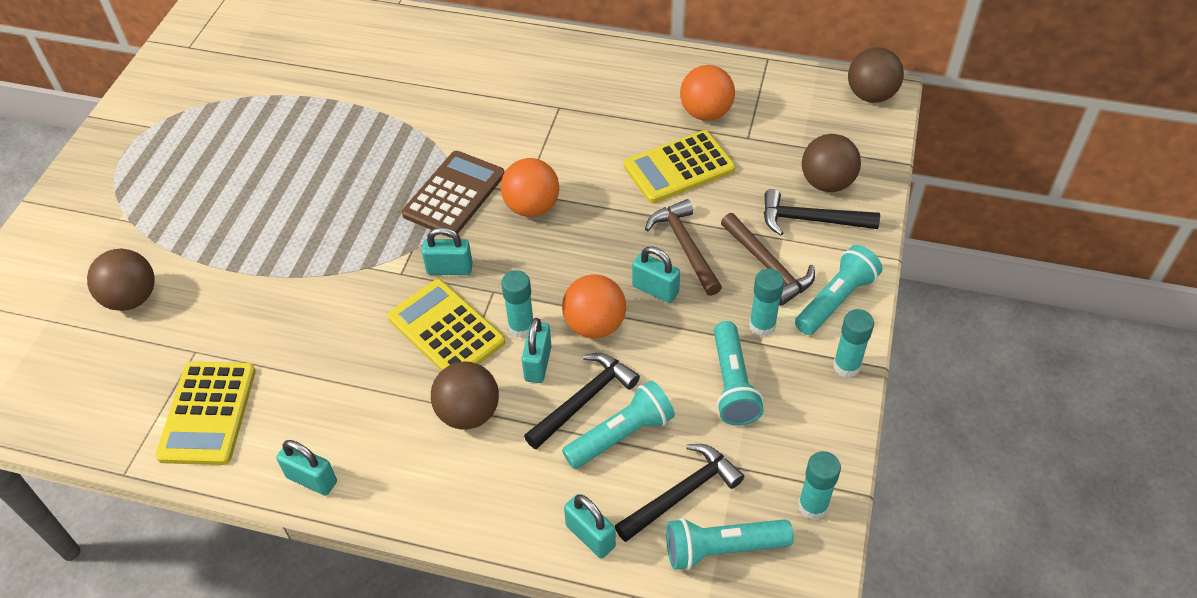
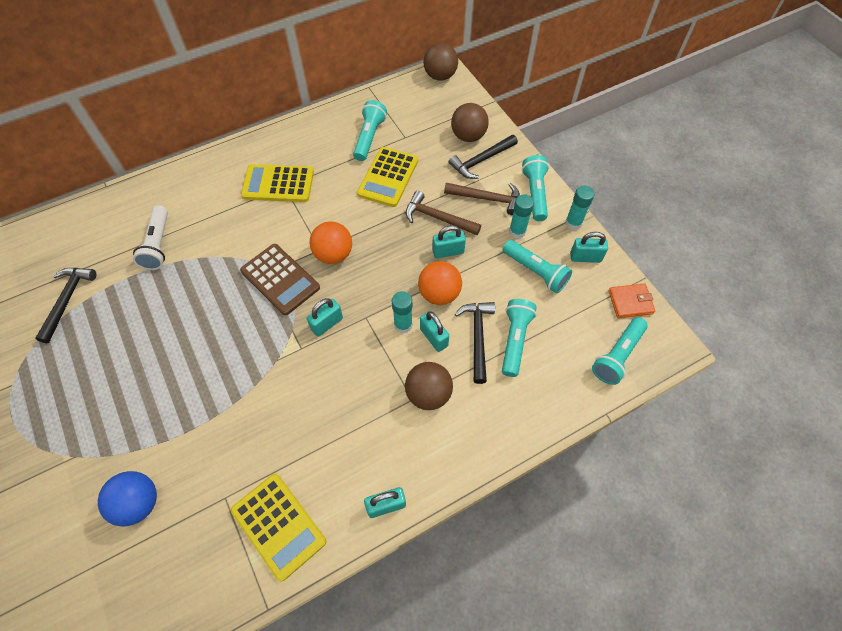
camera: 45 degrees left, 10 degrees up
(132, 298) = (139, 503): brown ball -> blue ball
(384, 86) = (158, 244): none -> white flashlight
(446, 330) = (364, 359): yellow calculator -> yellow calculator (278, 184)
(454, 195) = (280, 279): brown calculator -> brown calculator turned 150 degrees clockwise
(590, 536) = (556, 403): turquoise padlock -> turquoise padlock (585, 257)
(682, 493) = (572, 345): black hammer -> black hammer (67, 300)
(706, 113) = (369, 137): orange ball -> turquoise flashlight
(812, 506) = (630, 302): turquoise glue stick -> orange wallet

